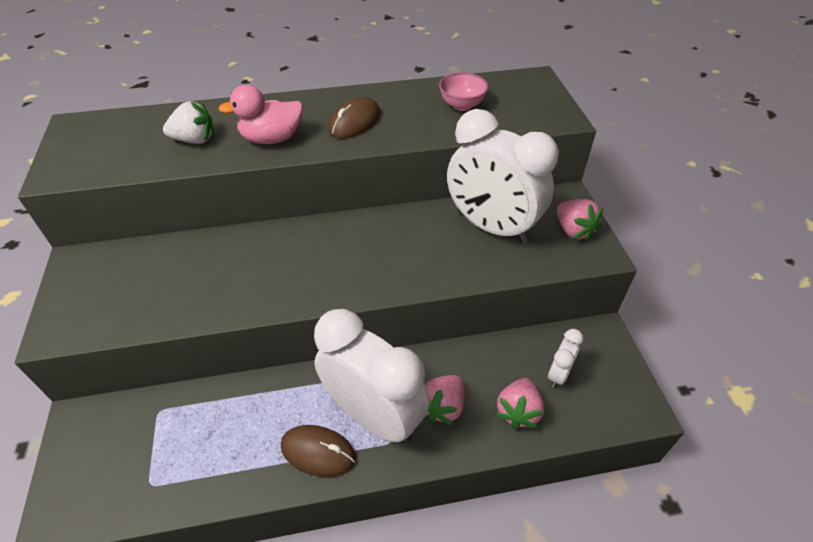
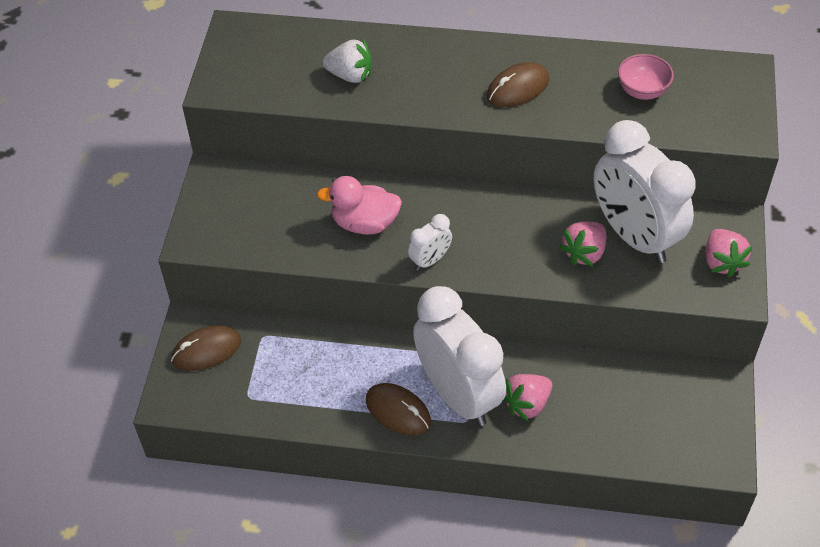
camera: 20 degrees right, 5 degrees up
(96, 444) = (206, 350): none -> brown mouse
(272, 139) = (427, 91): pink duck -> pink duck (364, 223)
(518, 411) = (598, 429): pink strawberry -> pink strawberry (584, 253)
(558, 374) = (656, 406): white clock -> white clock (430, 260)

